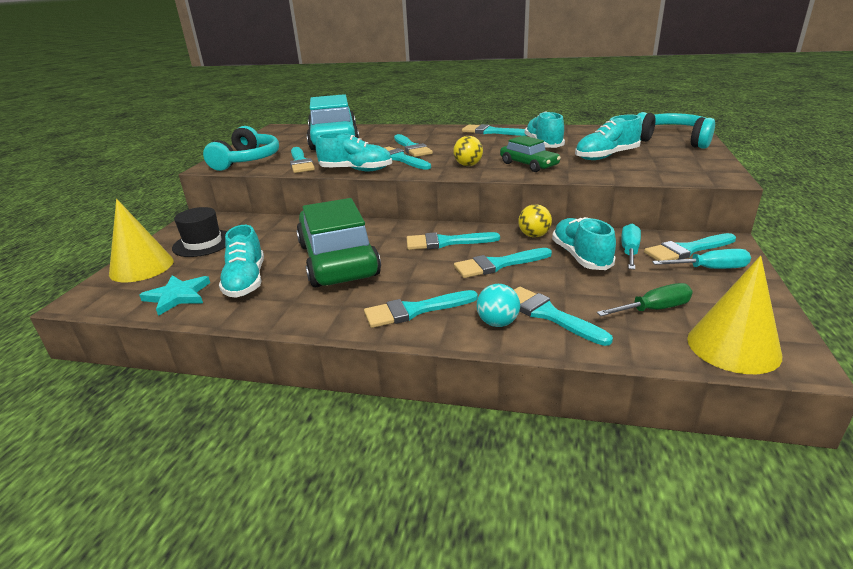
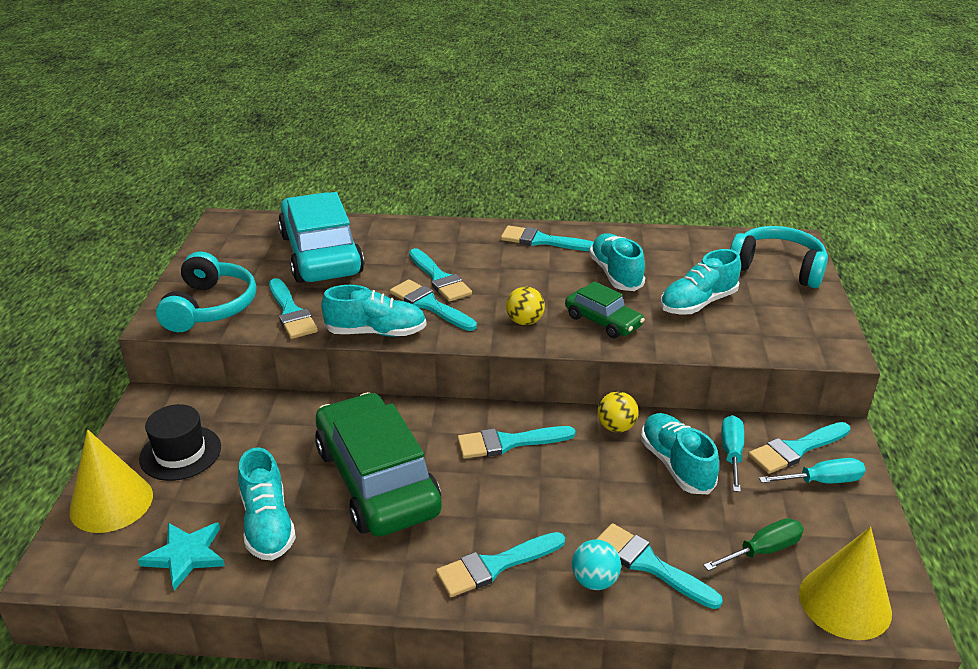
camera: 10 degrees left, 5 degrees up
(498, 264) = (580, 482): turquoise brush -> none

